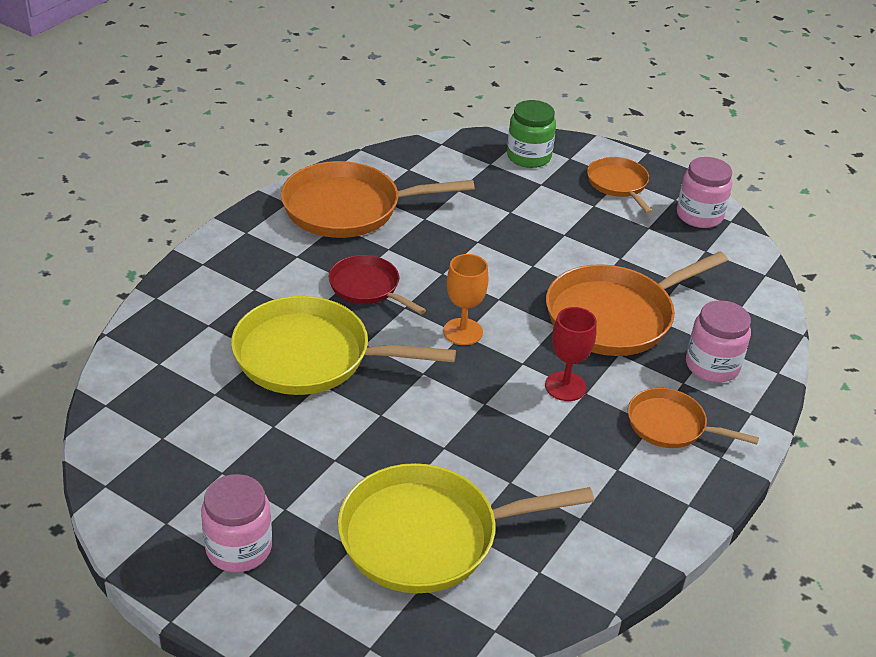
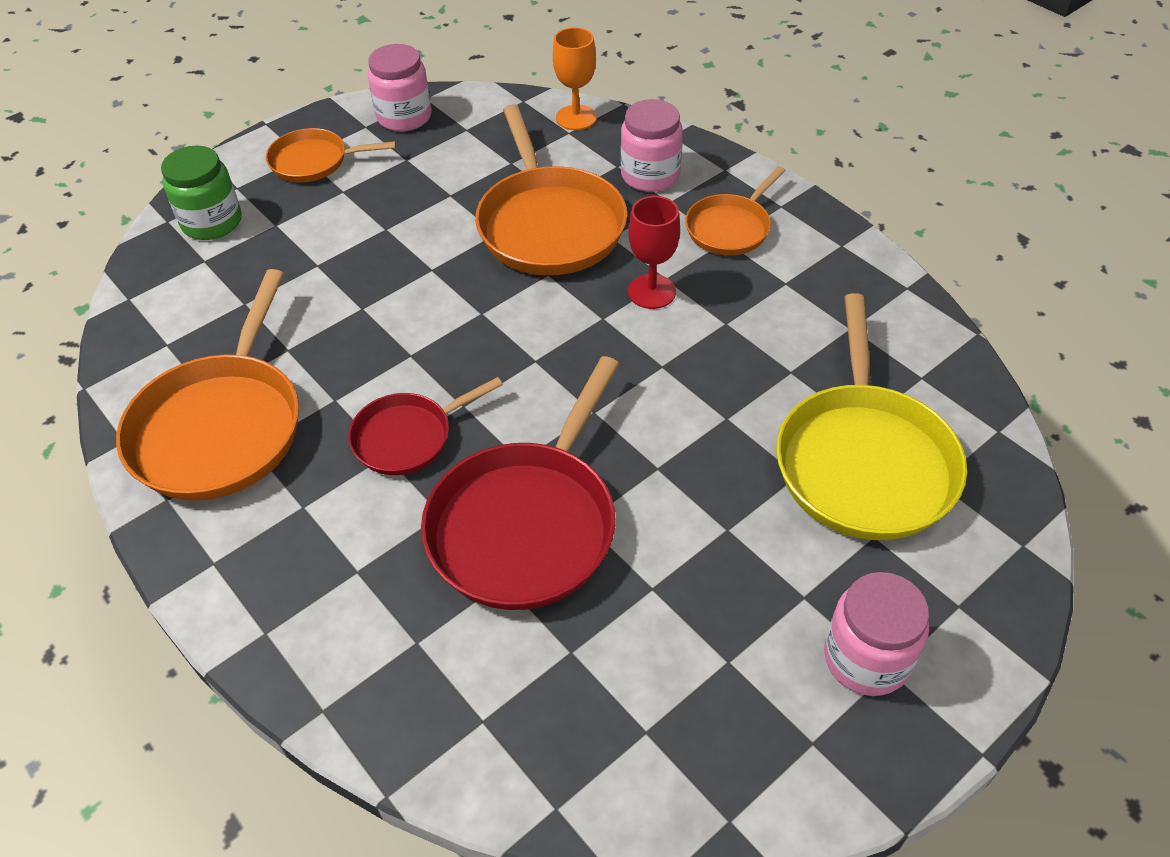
camera: 70 degrees left, 10 degrees up
(310, 356) = (527, 524): yellow pan -> red pan
(463, 332) = (531, 359): orange goblet -> orange goblet (576, 118)

